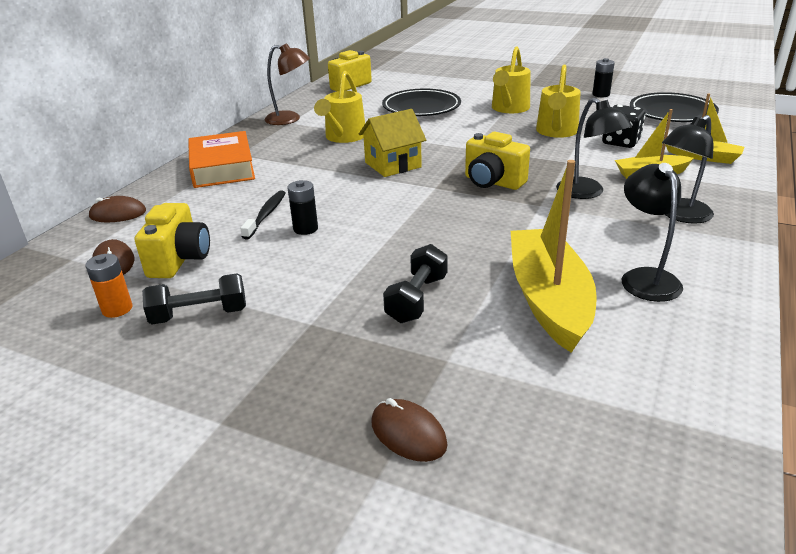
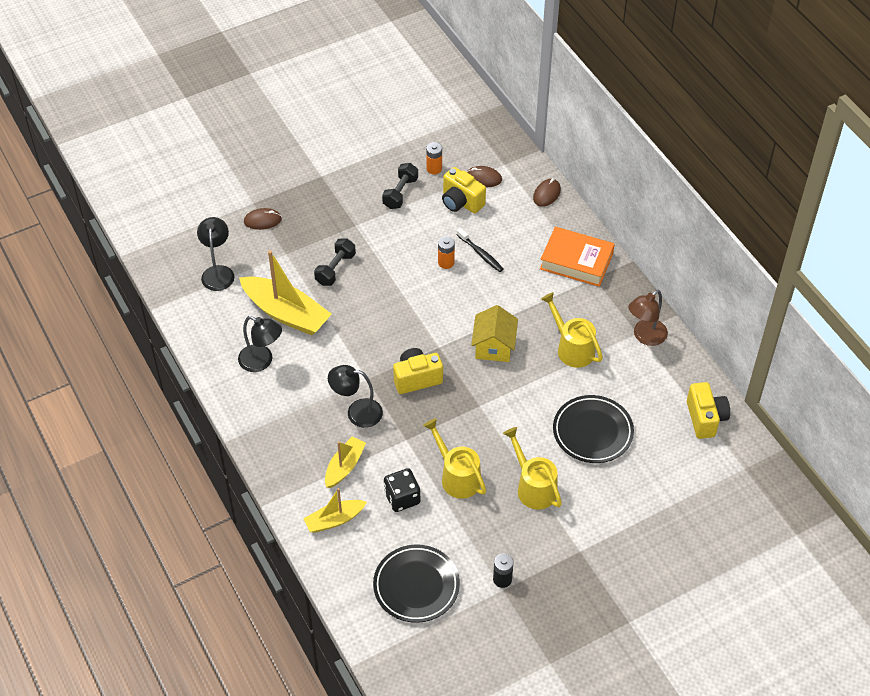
camera: 125 degrees right, 20 degrees up
(305, 229) = (446, 262): black battery -> orange battery
(417, 299) = (335, 269): black dumbbell -> black dumbbell turned 60 degrees clockwise
(680, 215) = (290, 430): black lamp -> black lamp (218, 272)

